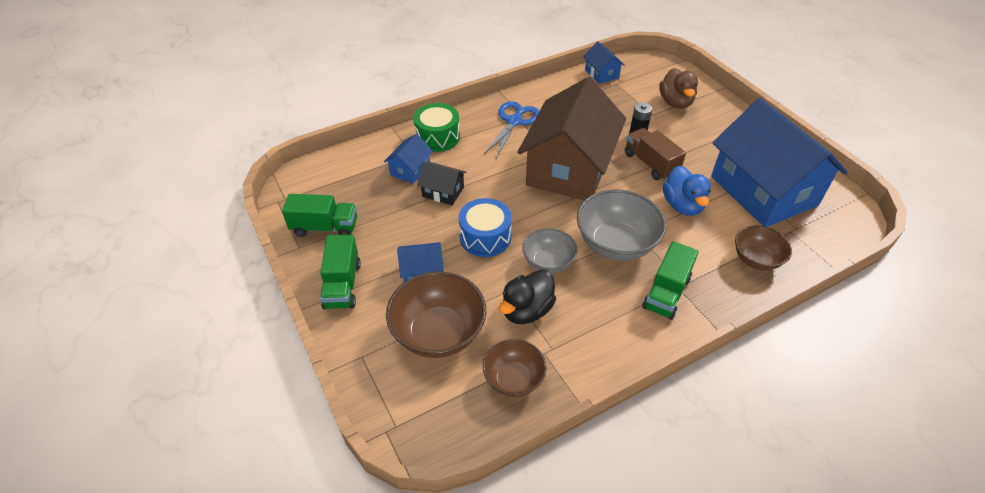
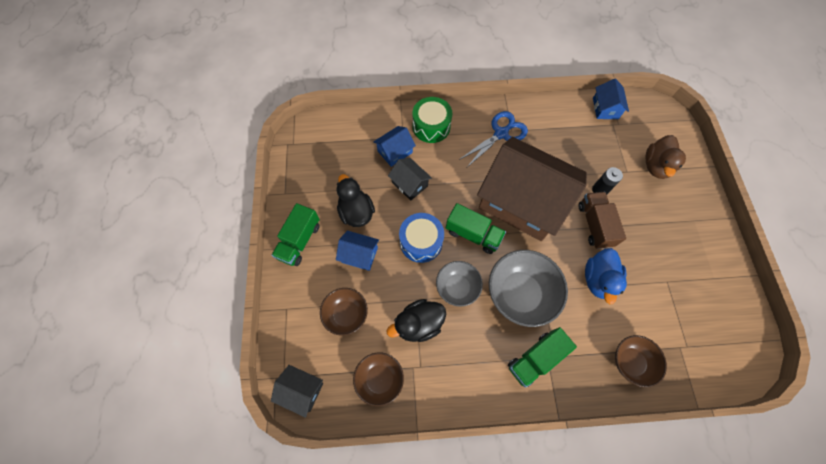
camera: 25 degrees right, 20 degrees up
(325, 227) = (309, 183): green truck -> green truck (473, 234)
(396, 236) = (356, 212): none -> black duck
(426, 430) = (302, 390): none -> black house
(438, 333) = (346, 314): brown bowl -> brown bowl, size x0.61
(569, 168) = (522, 201): brown house -> brown house turned 75 degrees clockwise
(763, 191) = (680, 295): blue house -> none

